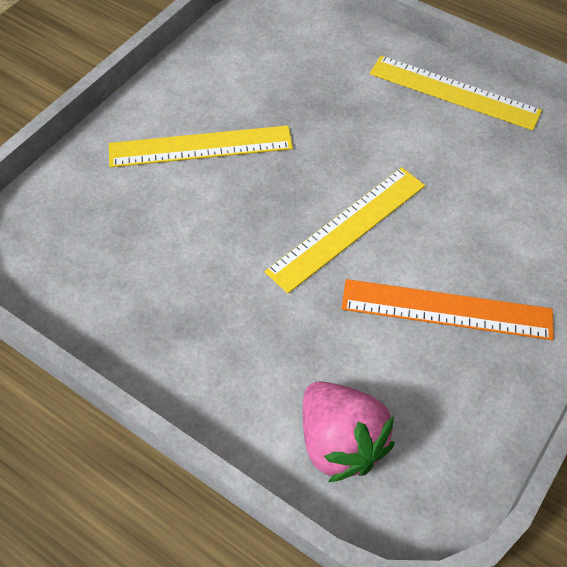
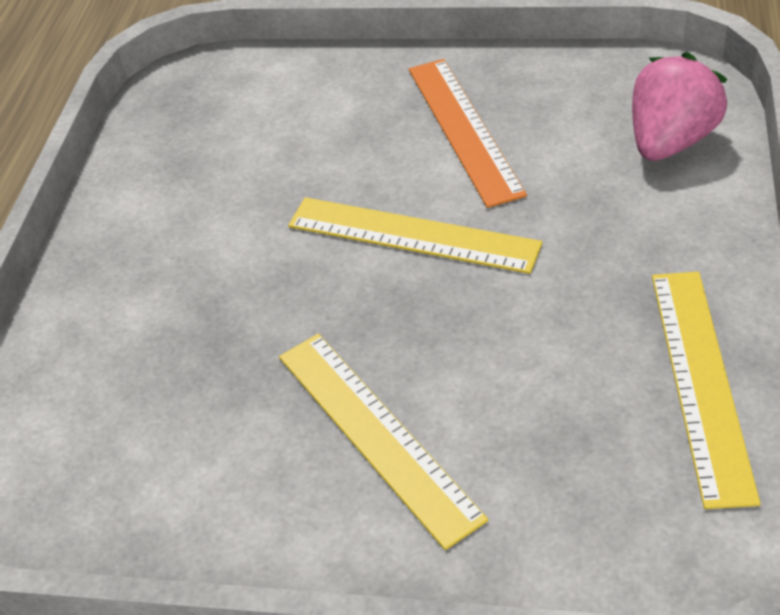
camera: 110 degrees left, 10 degrees down
(453, 92) = (124, 230): yellow ruler -> yellow ruler (701, 381)

